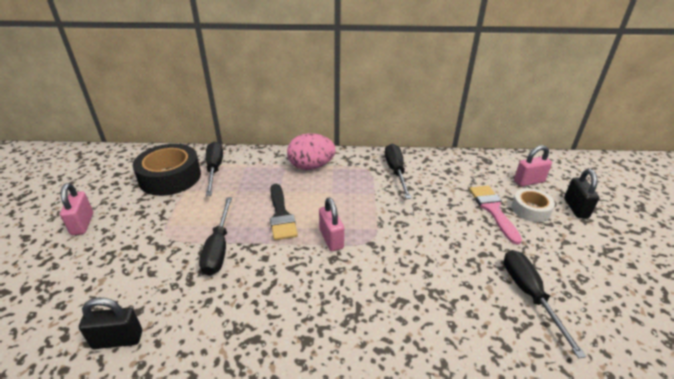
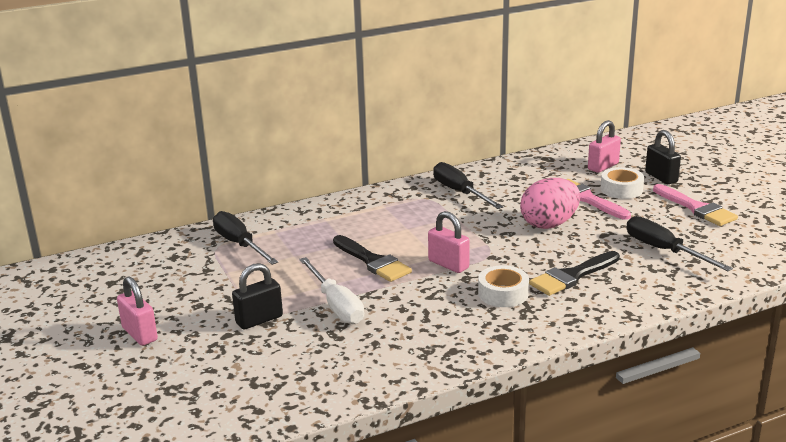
camera: 25 degrees left, 10 degrees down
(118, 340) = (318, 393): black padlock -> black padlock (259, 320)
(170, 177) = (191, 266): black tape -> none
(218, 248) = (336, 305): black screwdriver -> white screwdriver
(311, 166) = (357, 212): pink egg -> pink egg (549, 224)
(348, 288) = (503, 293): none -> white tape
(421, 292) = (572, 276): none -> black brush
(592, 254) = (696, 208): none -> pink brush

